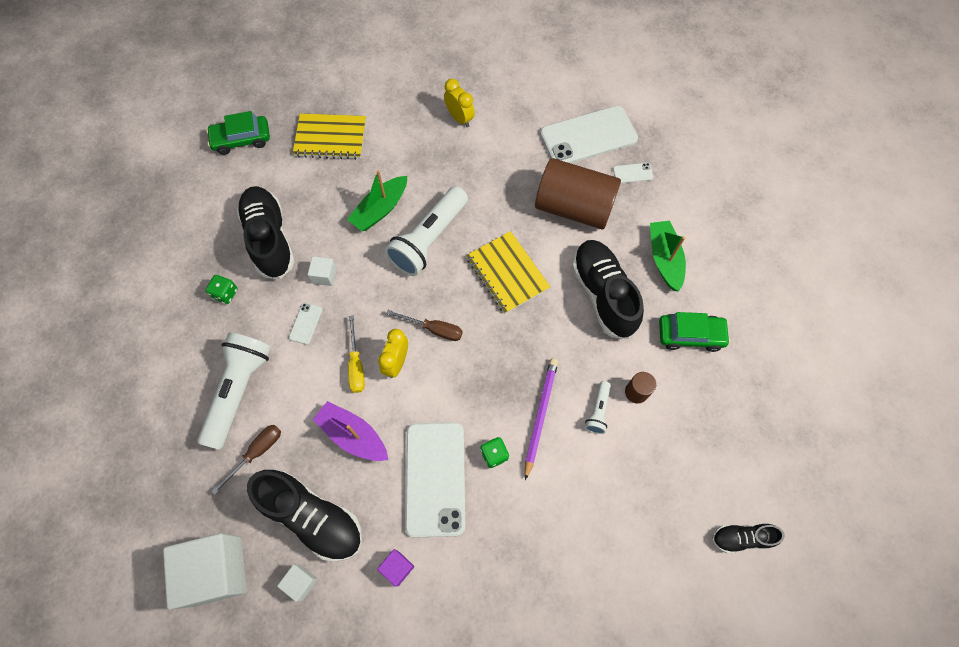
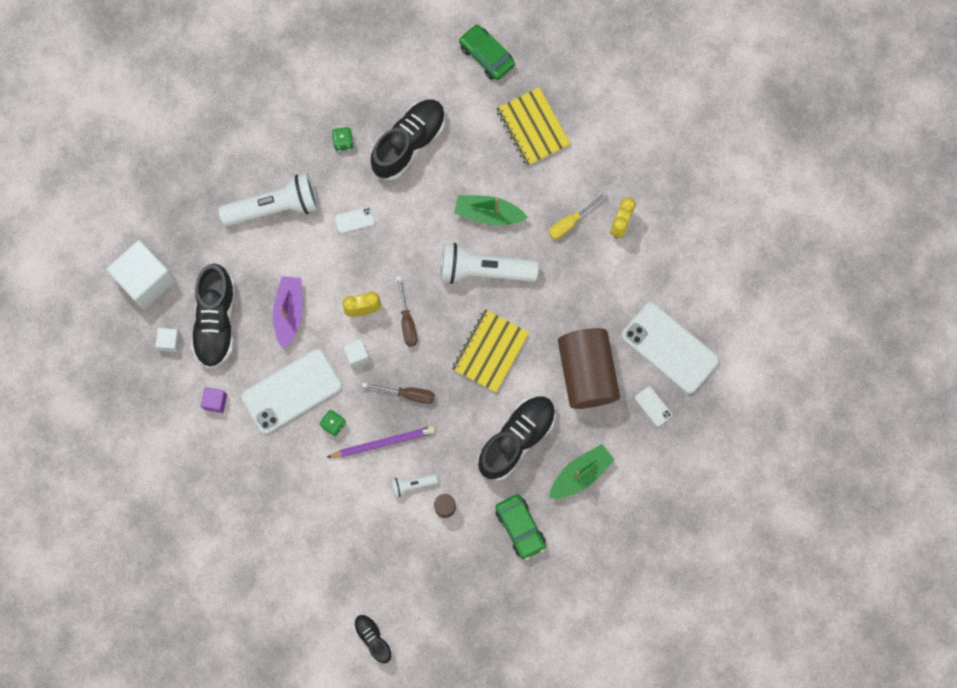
camera: 60 degrees right, 10 degrees up
(257, 453) = (238, 251): brown screwdriver -> brown screwdriver (408, 394)
(324, 275) = (403, 208): white cube -> white cube (357, 355)
(356, 365) = (343, 280): yellow screwdriver -> yellow screwdriver (570, 222)

